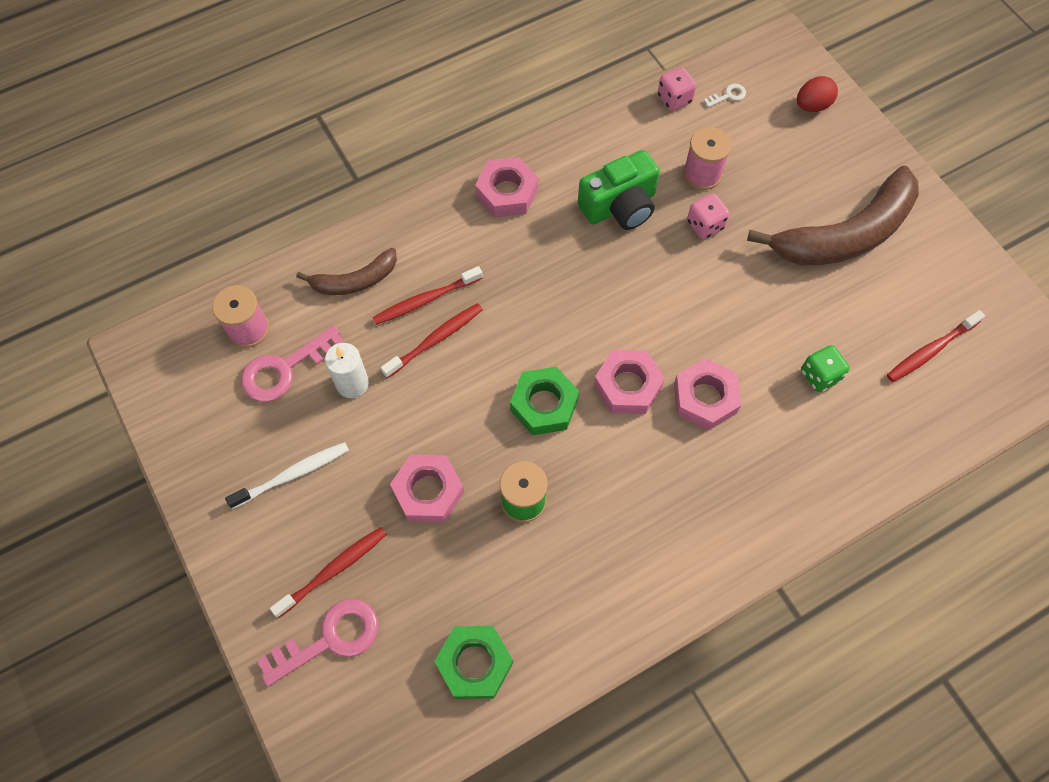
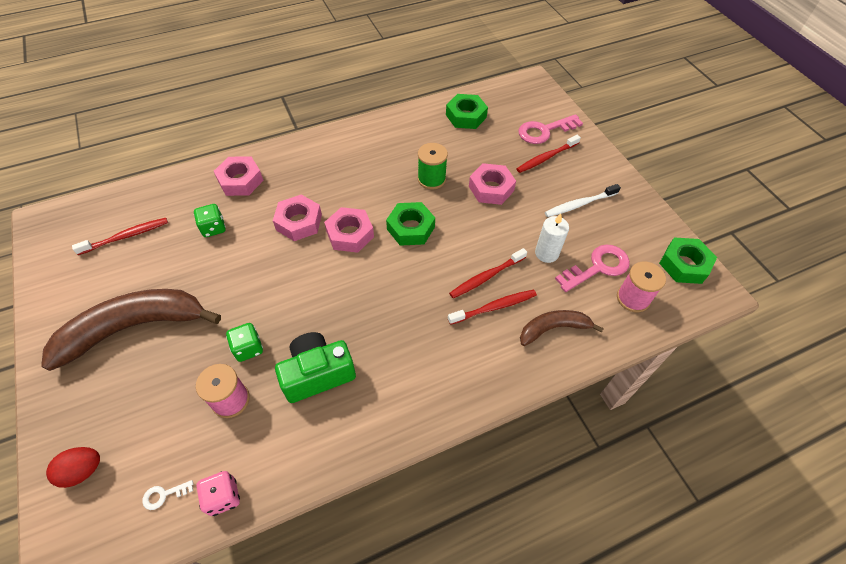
camera: 175 degrees left, 10 degrees down
(165, 385) = (684, 264): none -> green nut
(507, 192) = (418, 399): pink nut -> pink nut (240, 180)
(705, 225) = (248, 348): pink dice -> green dice

